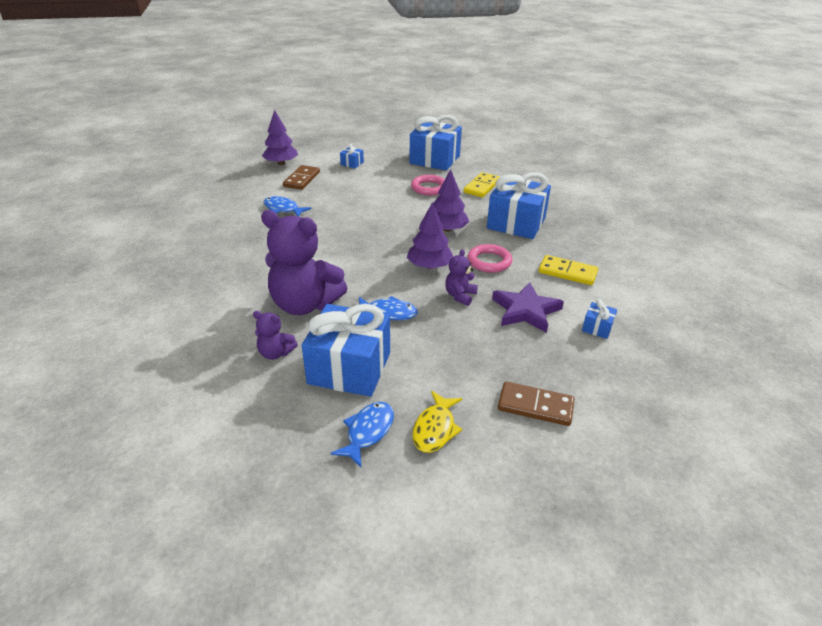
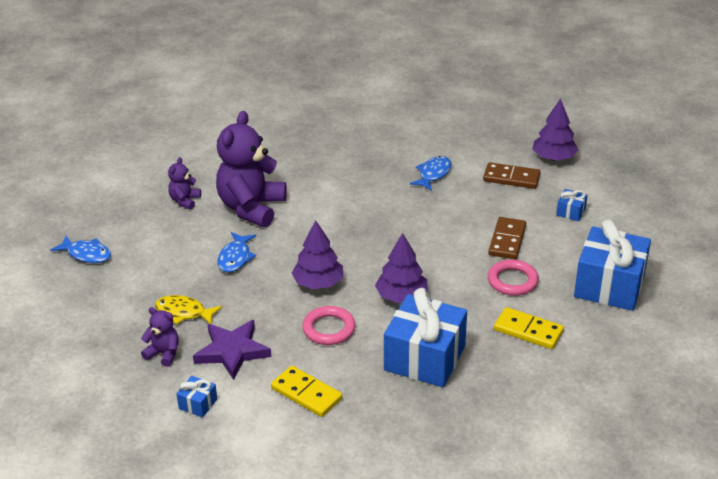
camera: 90 degrees right, 0 degrees up
(349, 368) = (160, 240): blue gift -> none
(435, 428) = (82, 288): yellow fish -> yellow fish (184, 312)
(460, 296) = (261, 305): purple teddy bear -> purple teddy bear (164, 353)
(535, 406) = (94, 346): brown domino -> brown domino (507, 240)
(567, 272) = (306, 393): yellow domino -> yellow domino turned 75 degrees counterclockwise

